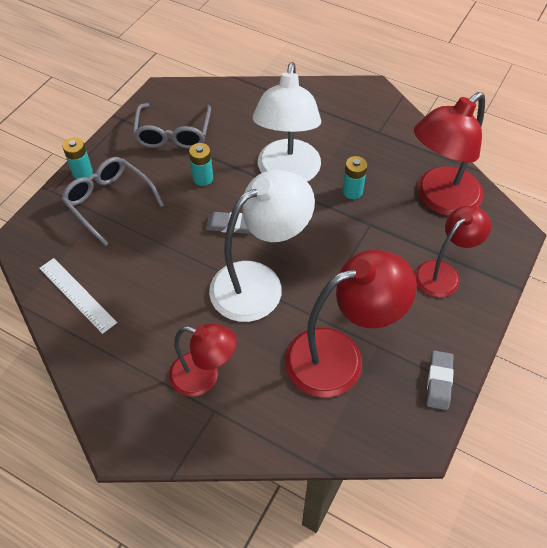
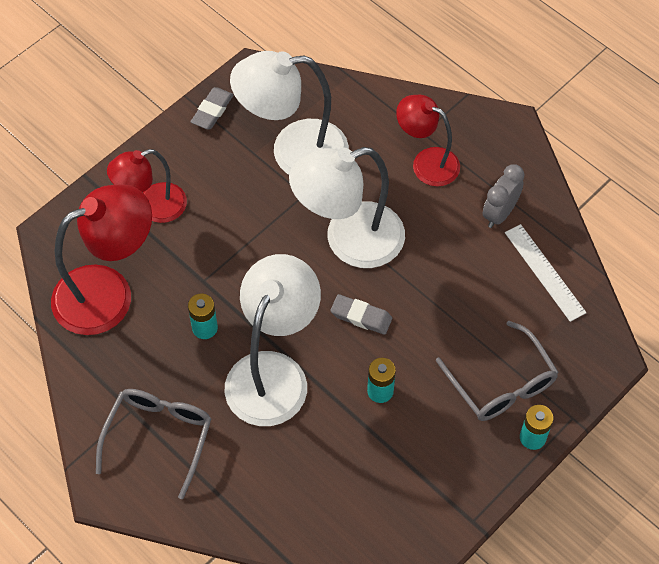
camera: 165 degrees left, 5 degrees up
(123, 340) = (499, 213): none -> grey clock
(173, 134) = (405, 474): grey glasses -> grey glasses (159, 437)
(339, 356) = (293, 152): red lamp -> white lamp

